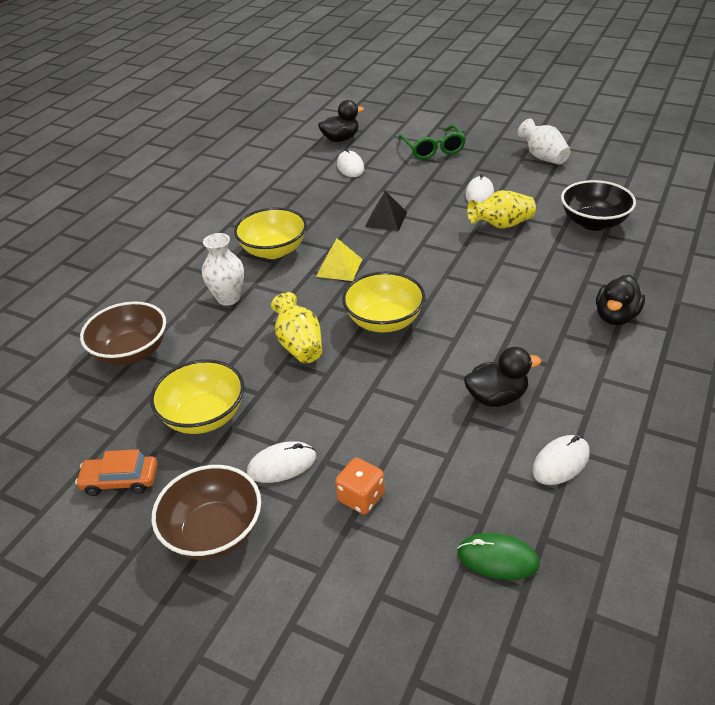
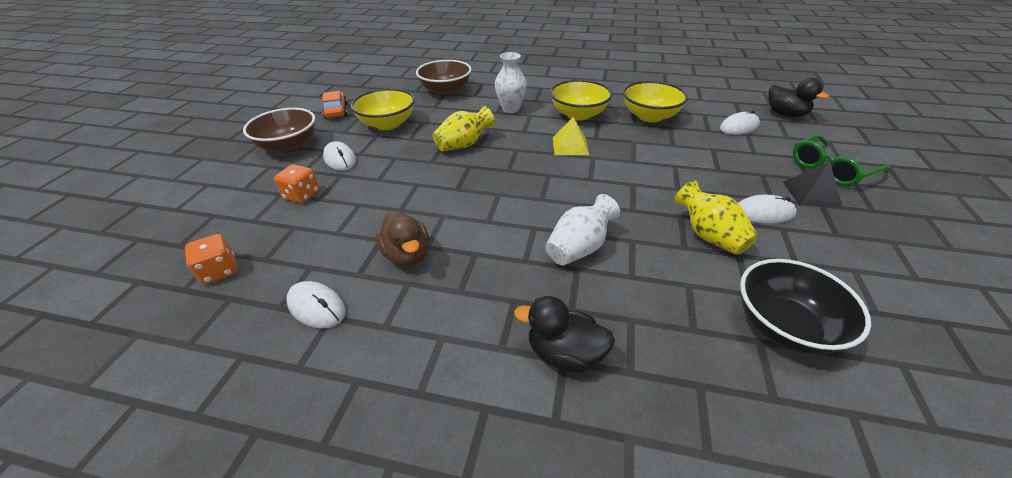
camera: 75 degrees right, 0 degrees up
(384, 321) = (503, 178): yellow bowl -> yellow bowl (650, 116)
(386, 219) = (661, 158): black pyramid -> black pyramid (811, 193)
(496, 397) = (407, 255): black duck -> brown duck
(498, 558) = (219, 271): green mouse -> orange dice
(543, 157) = (921, 262): white vase -> white vase (579, 248)

